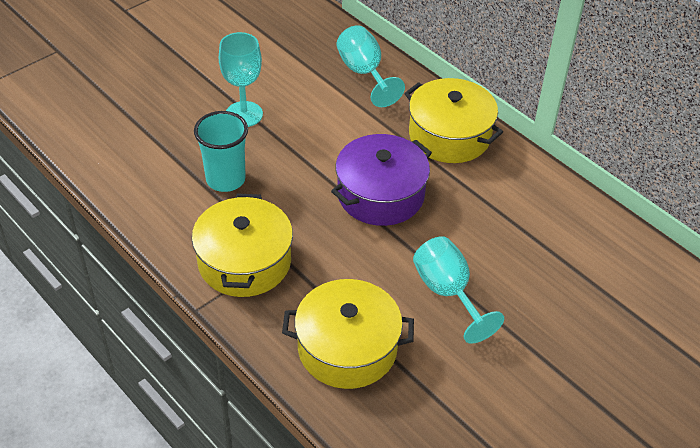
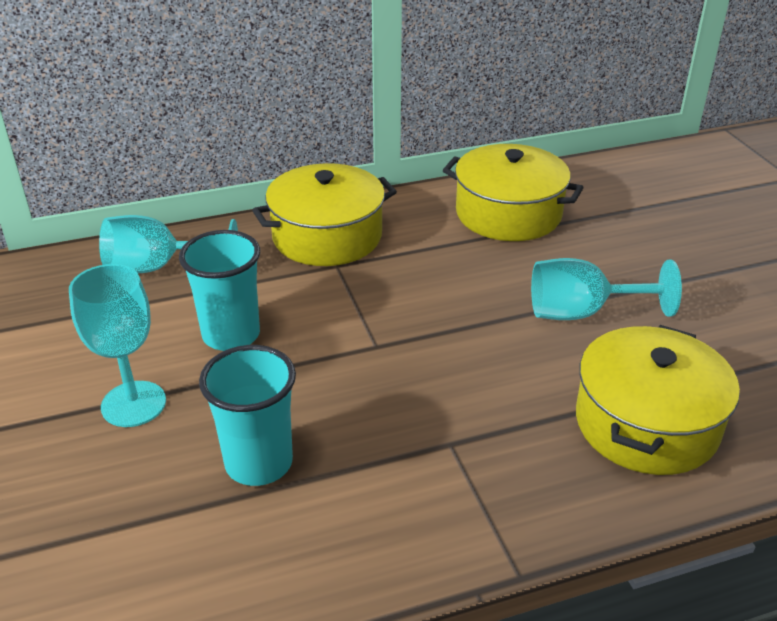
camera: 65 degrees left, 10 degrees down
(244, 261) = (445, 487): yellow pot -> yellow pot (508, 213)
(321, 129) = (231, 335): none -> turquoise cup
(380, 194) = (391, 318): purple pot -> none

